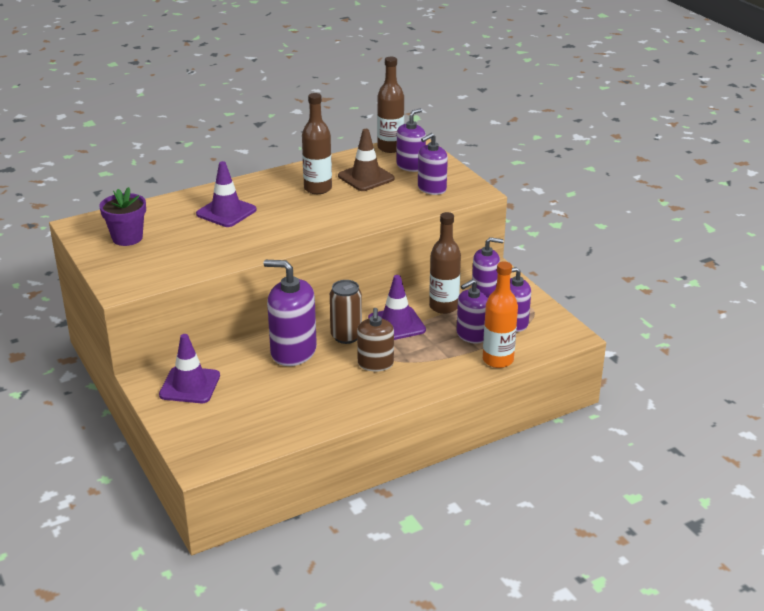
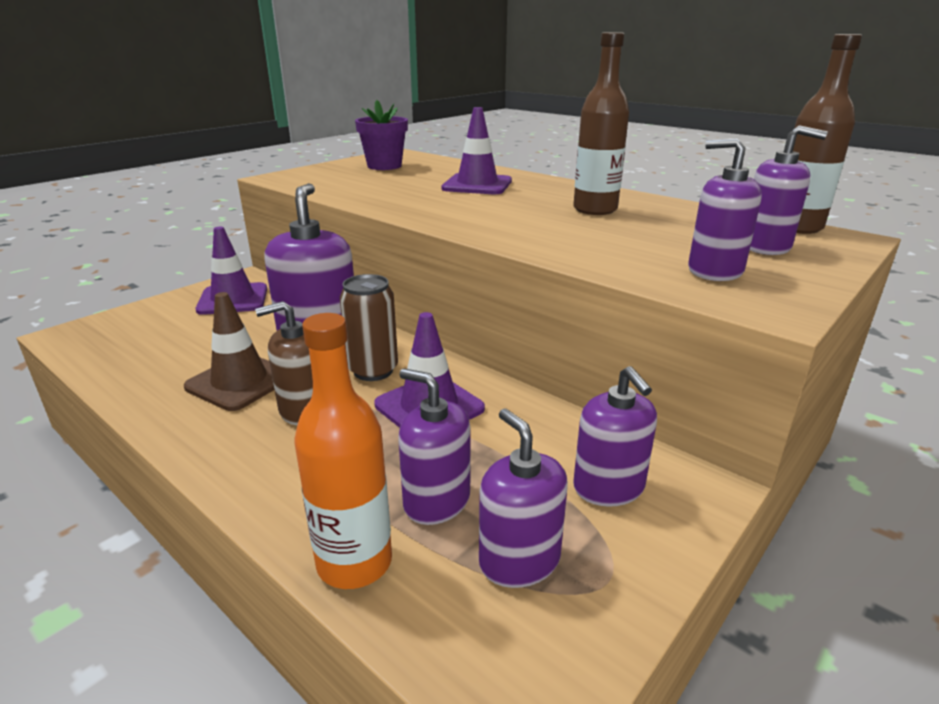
camera: 70 degrees right, 5 degrees down
(366, 177) = (672, 227): brown traffic cone -> brown traffic cone (240, 382)
(443, 306) = (516, 445): brown bottle -> none

